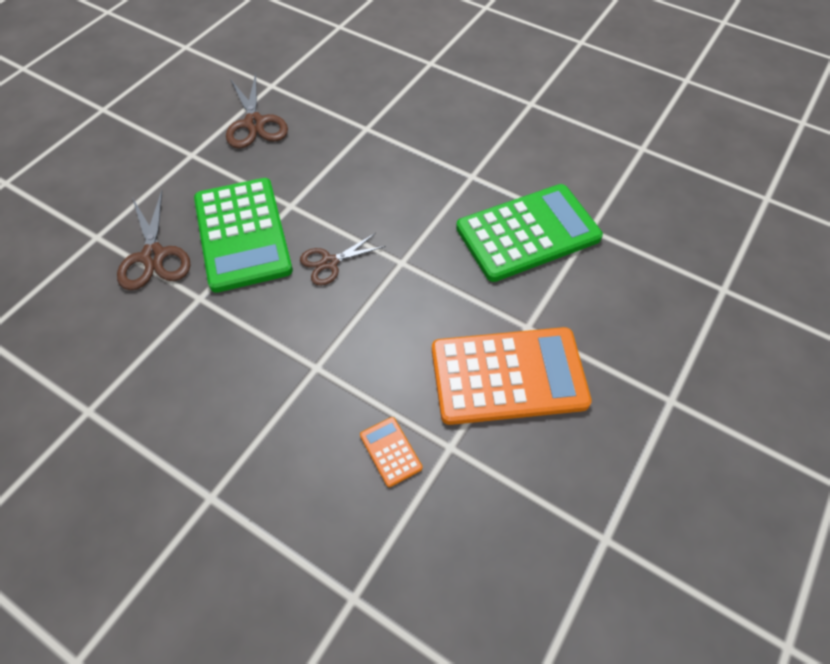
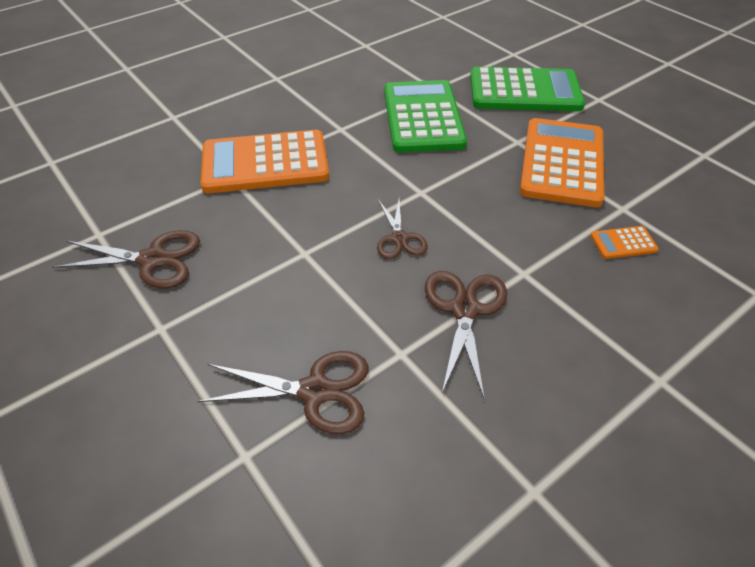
camera: 70 degrees left, 10 degrees down
(242, 234) = (325, 299): green calculator -> green calculator (524, 91)
(257, 330) = (465, 309): none -> brown scissors
(394, 142) = (265, 163): none -> orange calculator

